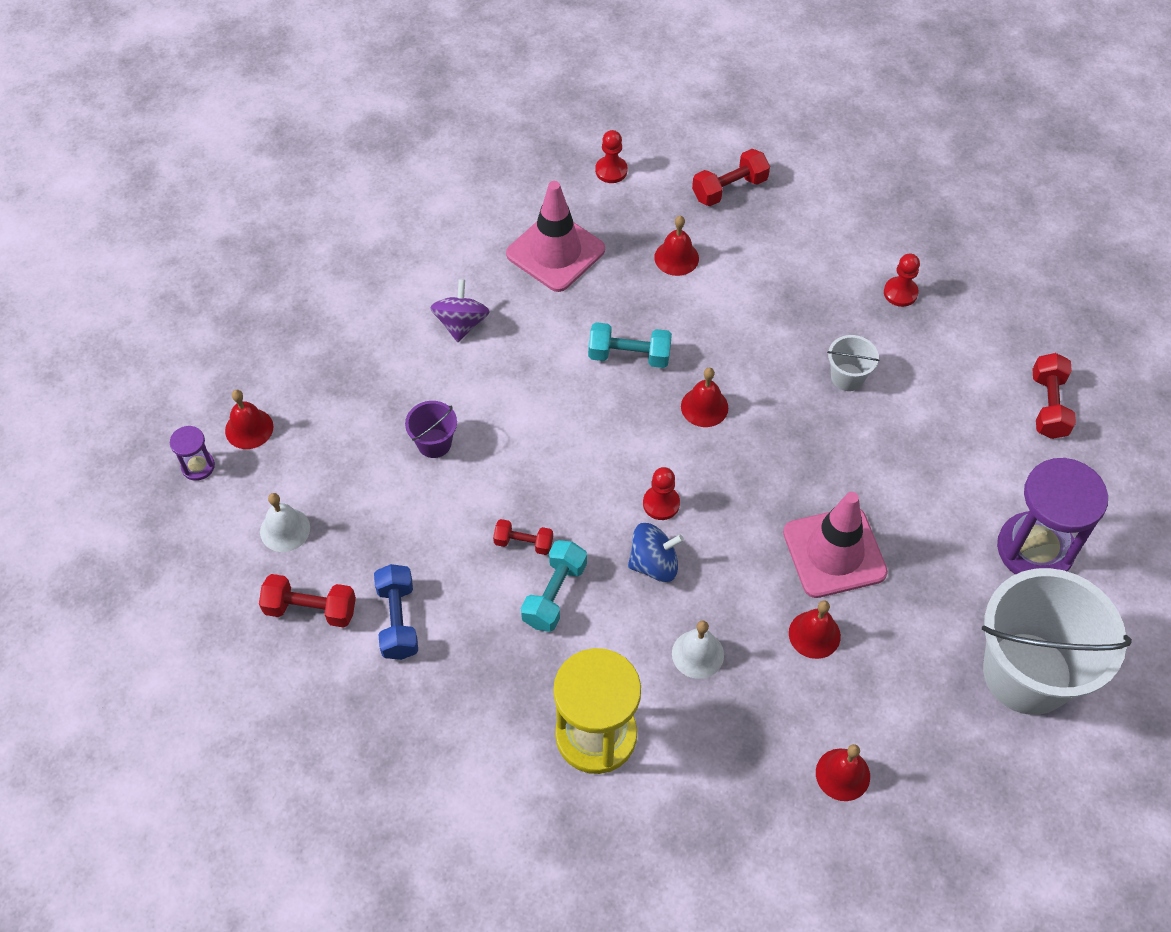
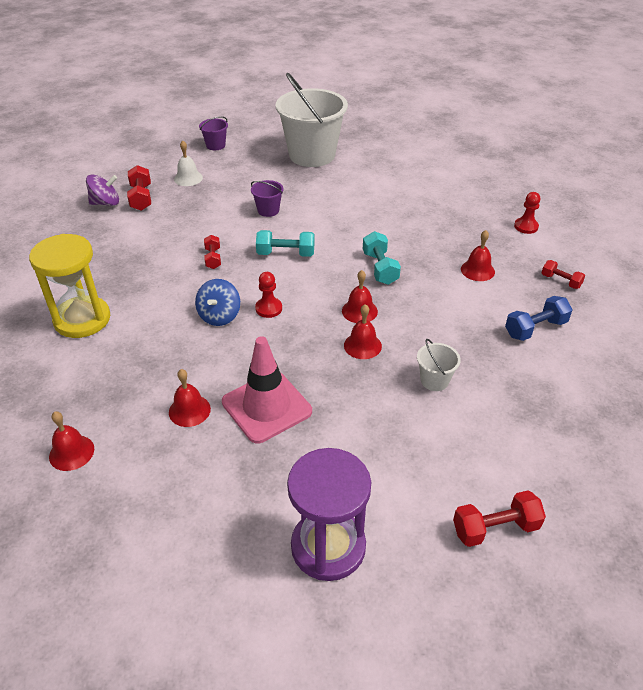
camera: 70 degrees right, 15 degrees down
(198, 466) = (215, 145): purple hourglass -> purple bucket
(249, 428) = (246, 153): red bell -> red bell (362, 345)
(398, 620) = (143, 227): blue dumbbell -> blue dumbbell (535, 328)
(461, 324) = (359, 199): purple spinning top -> purple spinning top (105, 203)
(554, 594) = (180, 279): turquoise dumbbell -> turquoise dumbbell (286, 254)
(555, 252) = (440, 220): pink traffic cone -> none
(654, 564) = (219, 316): blue spinning top -> blue spinning top turned 45 degrees clockwise
(697, 654) = (155, 352): white bell -> none
(729, 189) = (560, 281): red dumbbell -> red dumbbell, size x0.66
(900, 293) = (542, 396): red pawn -> none
(1027, 673) = (194, 565): white bucket -> white bucket (312, 155)

